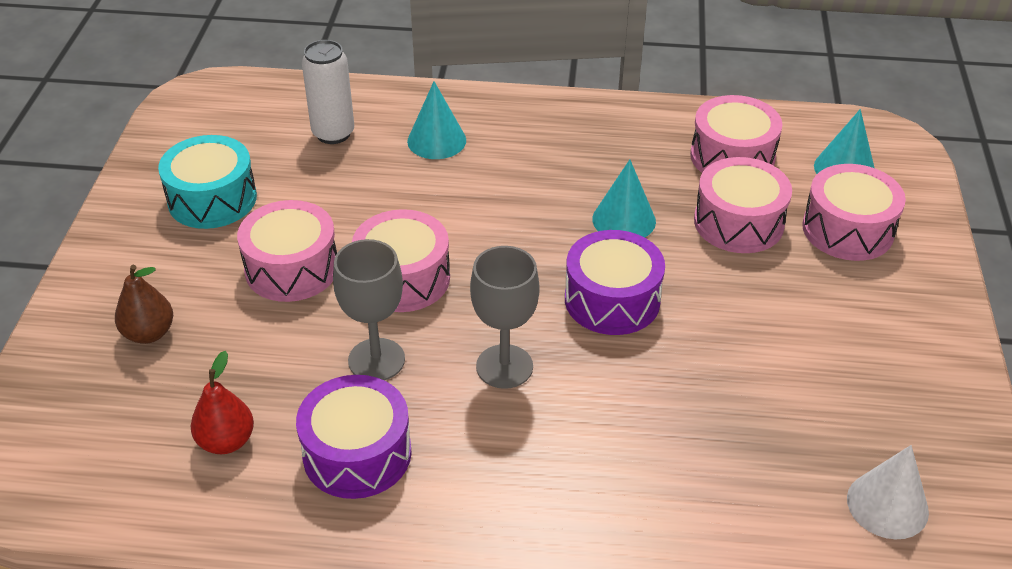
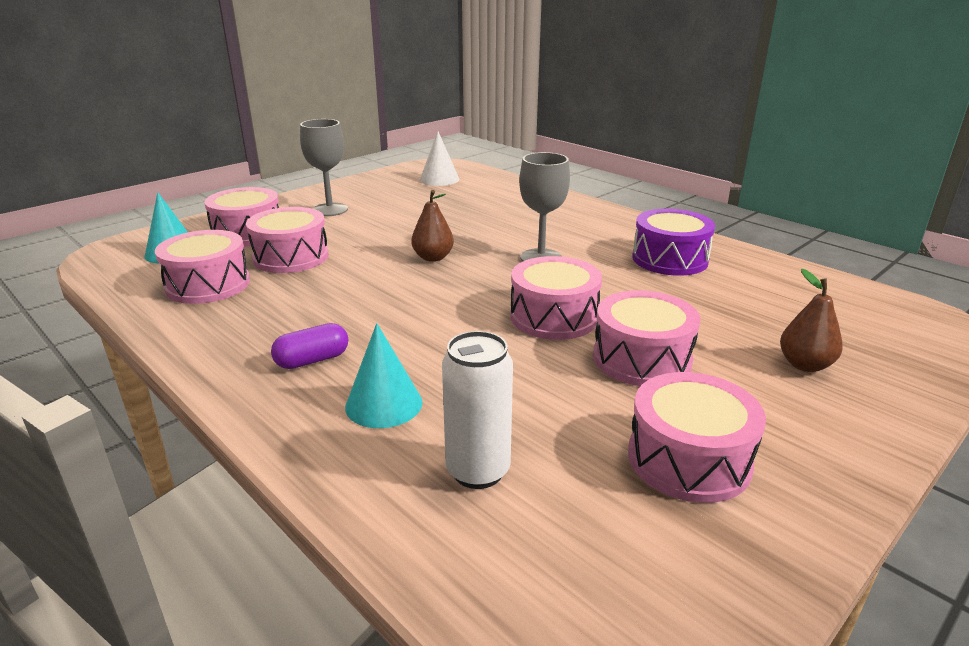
camera: 140 degrees left, 15 degrees down
(212, 199) = (689, 459): turquoise drum -> pink drum
(226, 441) = (756, 289): red pear -> none
(376, 360) = (620, 287): grey goblet -> grey goblet (330, 210)
(529, 143) = (312, 360): none -> purple capsule
(612, 300) = (433, 258): purple drum -> brown pear
(624, 220) = (350, 285): turquoise cone -> none

